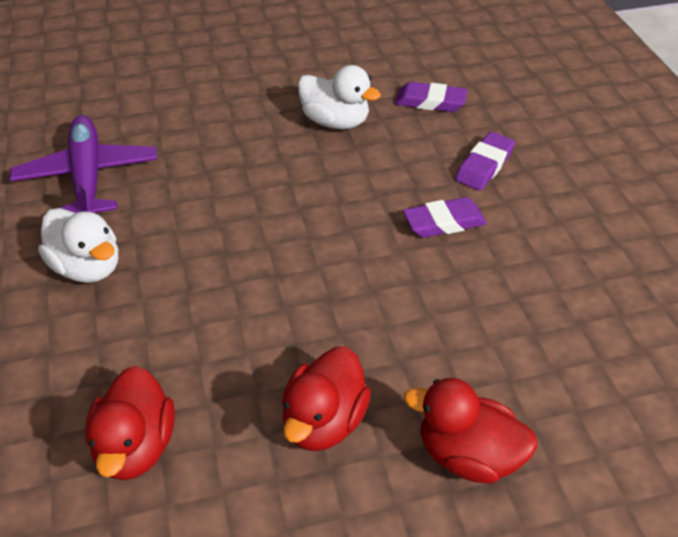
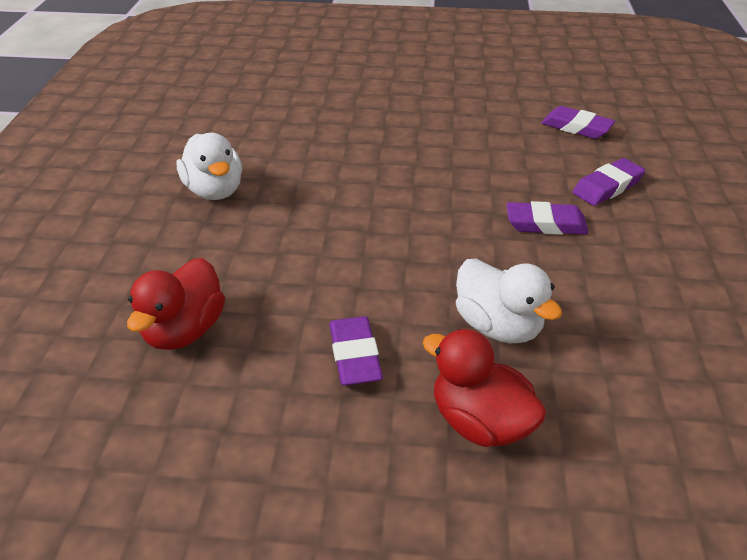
camera: 20 degrees right, 5 degrees down
(88, 177) = (248, 128): purple plane -> none
(324, 421) = (355, 355): red duck -> purple eraser
(335, 122) = (478, 127): white duck -> white duck (498, 326)

